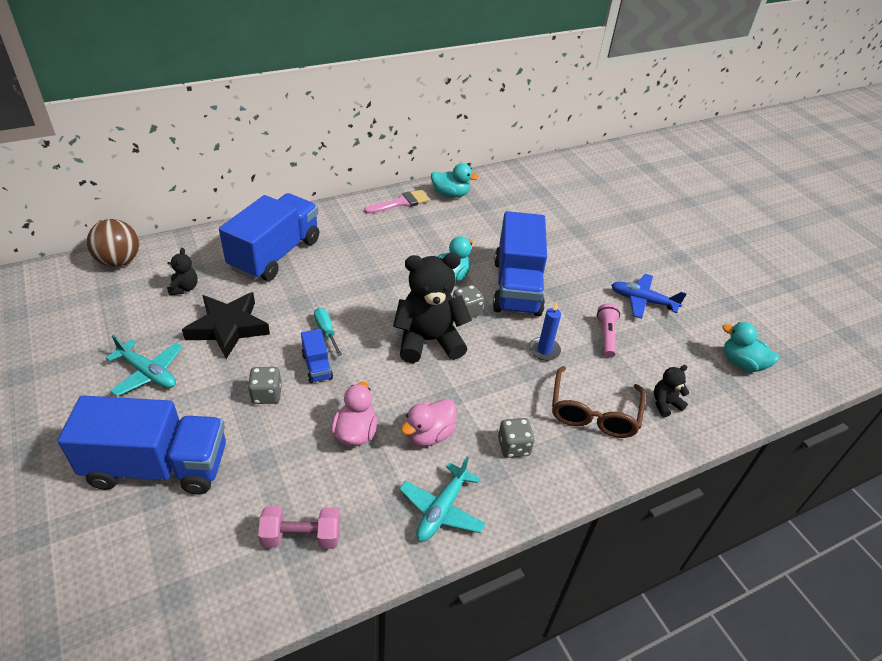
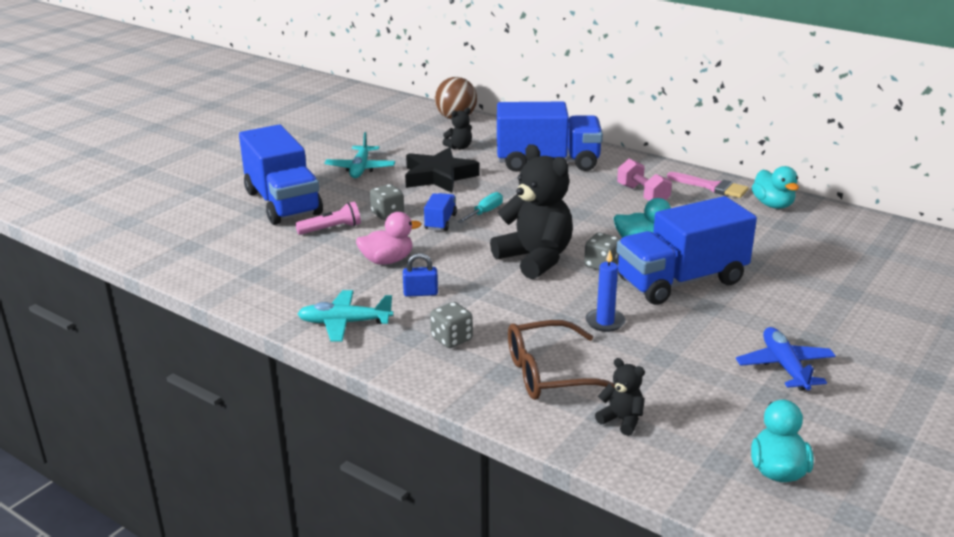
camera: 65 degrees right, 15 degrees down
(301, 537) = (267, 273): pink dumbbell -> pink dumbbell (642, 195)
(317, 366) = (440, 222): blue truck -> blue truck turned 150 degrees clockwise
(429, 434) = (420, 293): pink duck -> blue padlock
(606, 336) = (682, 355): pink flashlight -> pink flashlight (331, 229)

